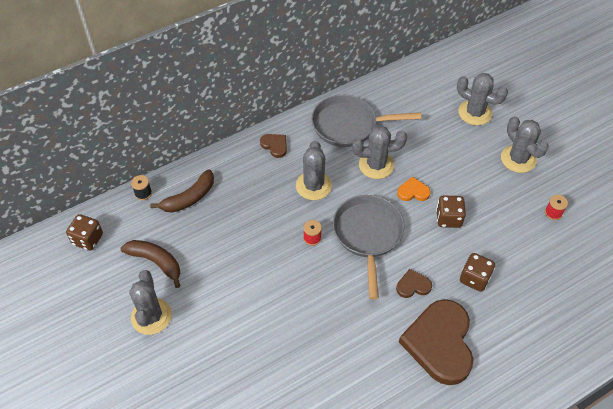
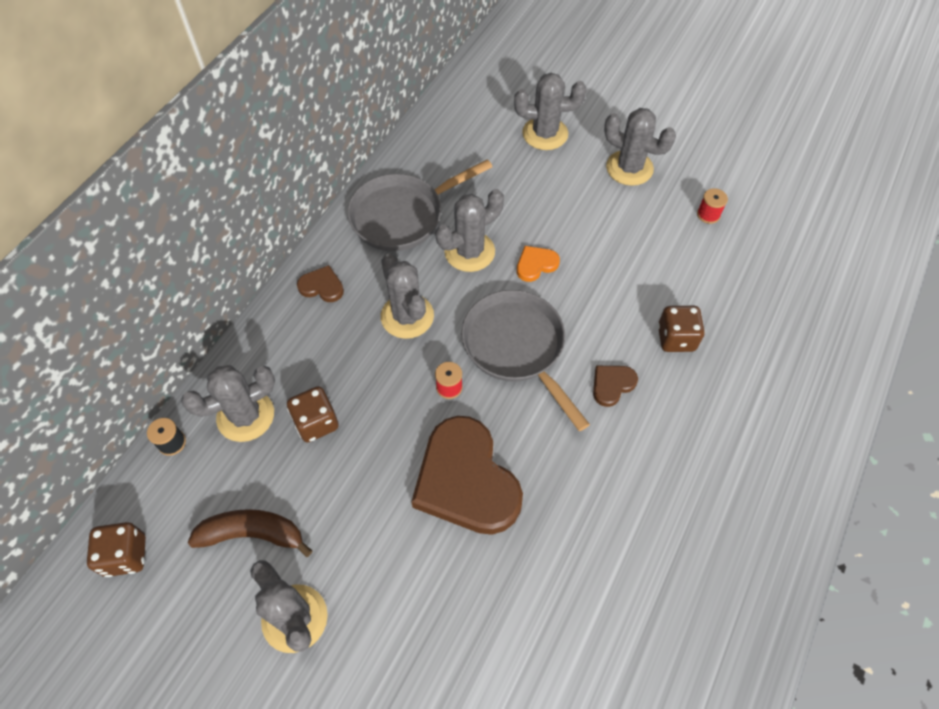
camera: 30 degrees left, 5 degrees up
(189, 198) = (245, 416): brown banana -> grey cactus
(440, 343) = (689, 442): brown heart -> brown heart (466, 480)
(448, 218) = (598, 278): brown dice -> brown dice (316, 423)

